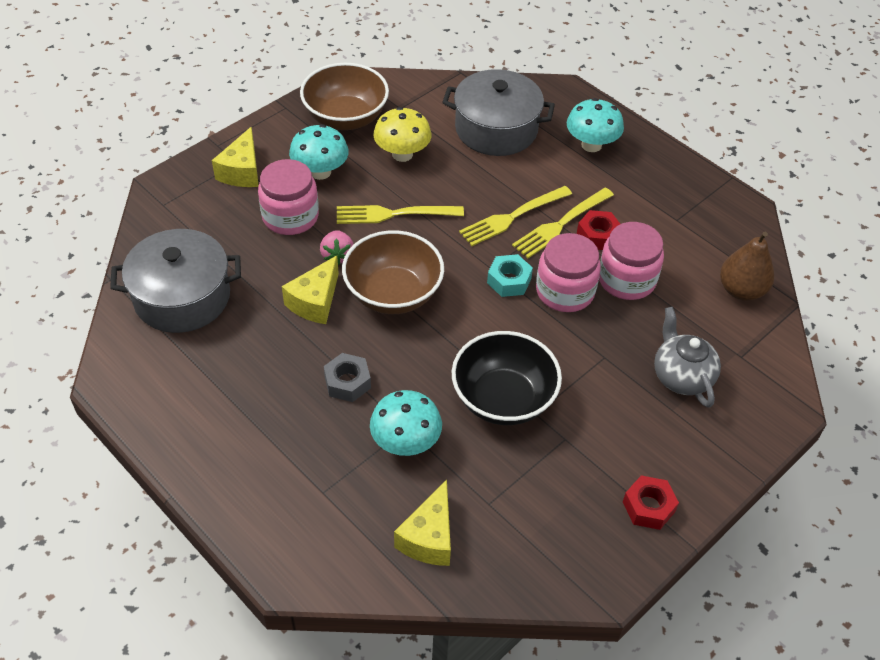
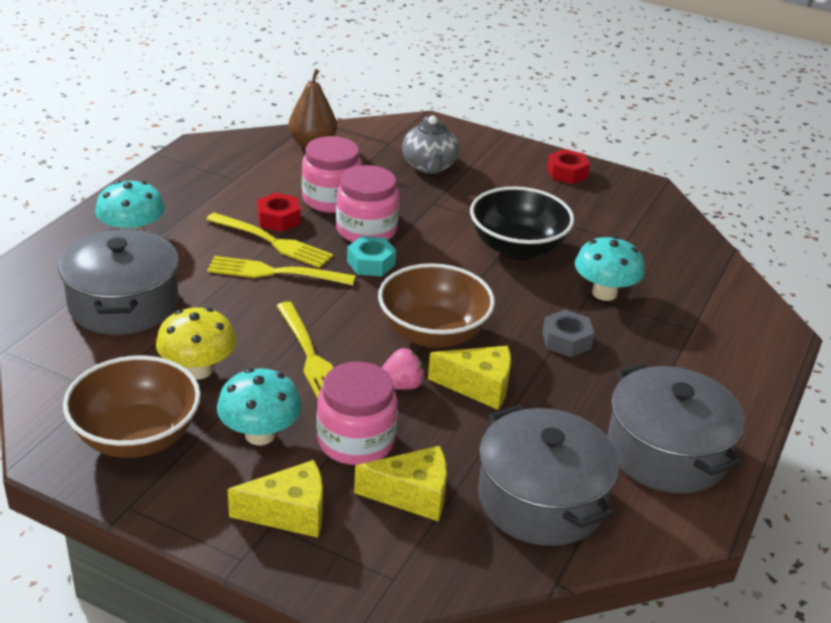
camera: 110 degrees left, 15 degrees down
(184, 393) = (666, 452): none -> grey pot
(429, 537) = (681, 266): yellow cheese -> yellow cheese (412, 495)
(512, 217) = (275, 272): yellow fork -> yellow fork turned 150 degrees clockwise
(681, 376) = (429, 166): grey teapot -> grey teapot turned 60 degrees counterclockwise

